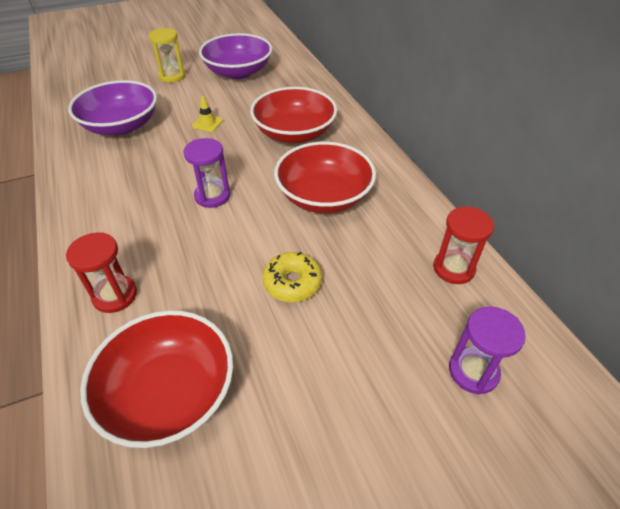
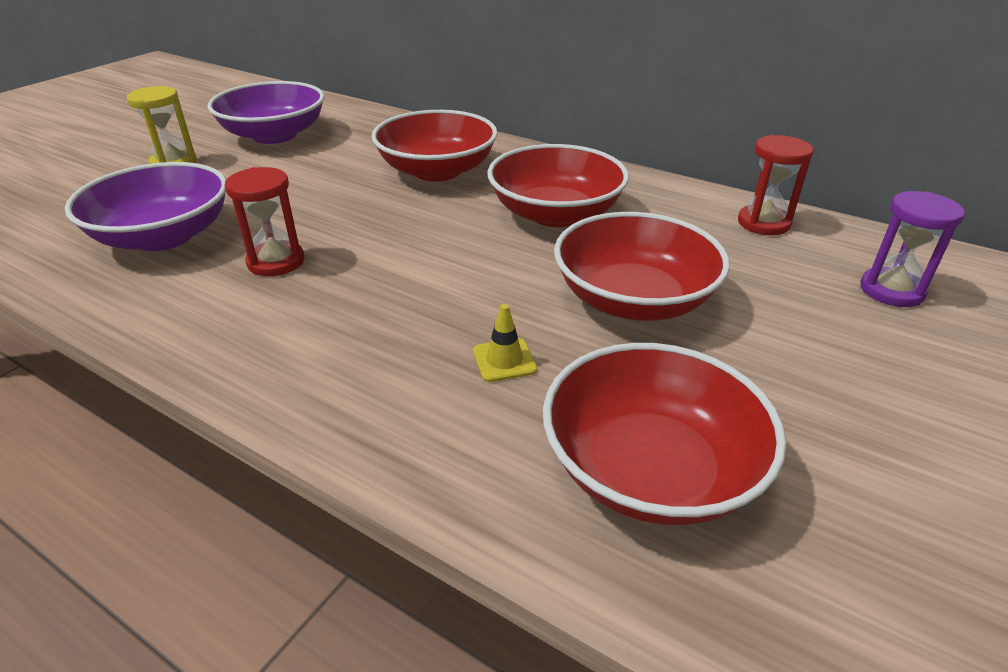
camera: 35 degrees left, 10 degrees down
(115, 295) = (429, 413): red hourglass -> red hourglass (276, 262)
(207, 123) = (303, 195): yellow traffic cone -> yellow traffic cone (504, 360)
(212, 196) = (417, 260): purple hourglass -> none
(292, 283) = (633, 299): yellow donut -> red bowl

